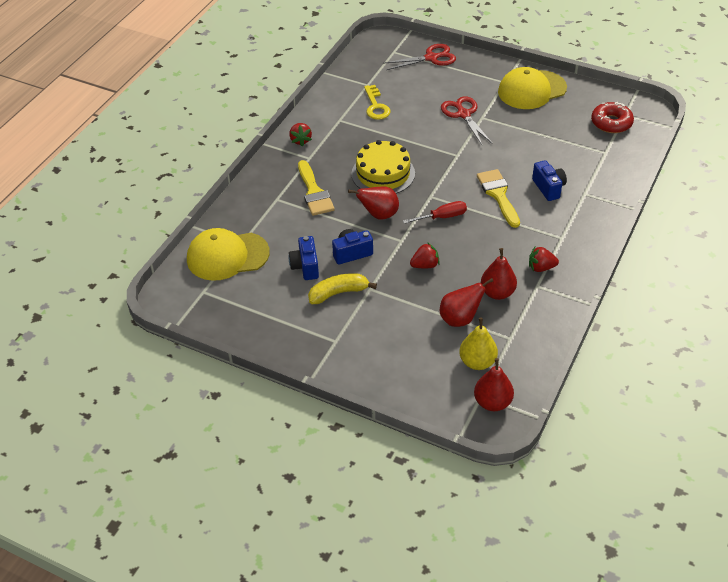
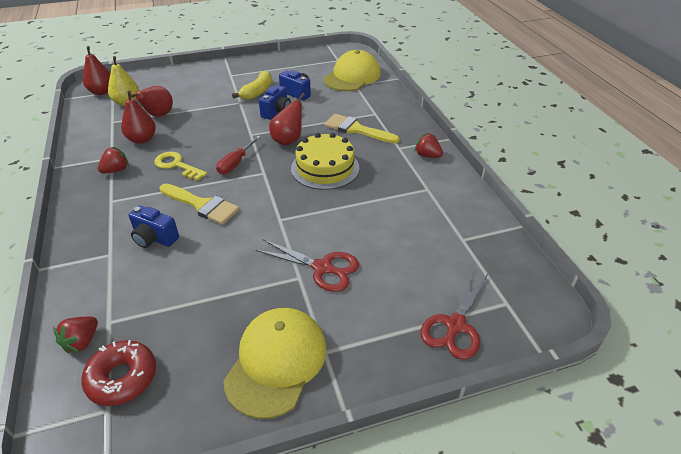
camera: 135 degrees right, 5 degrees down
(376, 106) = (418, 221): yellow key -> yellow key (177, 165)
(425, 265) = (215, 129): red strawberry -> red strawberry (82, 342)

